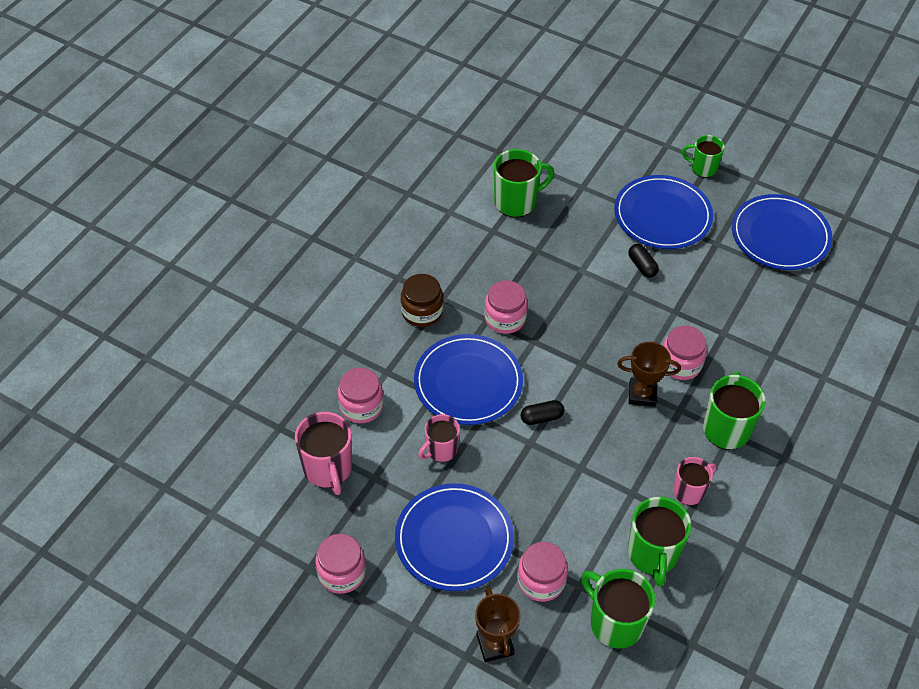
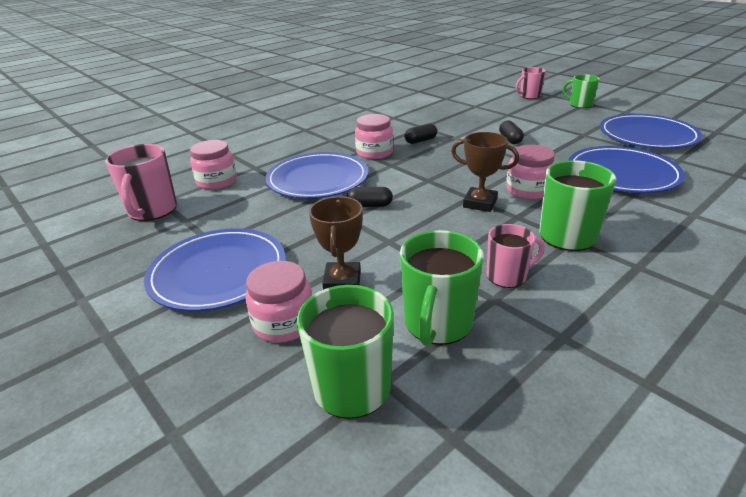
camera: 20 degrees right, 20 degrees down
(342, 573) = (86, 278): pink jar -> none
(422, 312) = (309, 144): brown jar -> none
(441, 450) = (260, 212): pink mug -> pink mug (529, 96)
(495, 645) = (180, 375): brown trophy -> brown trophy (342, 281)
(516, 202) = (420, 108): green mug -> none
(546, 284) = (420, 141): none -> black capsule
(662, 215) = (538, 120): blue plate -> blue plate (622, 173)

